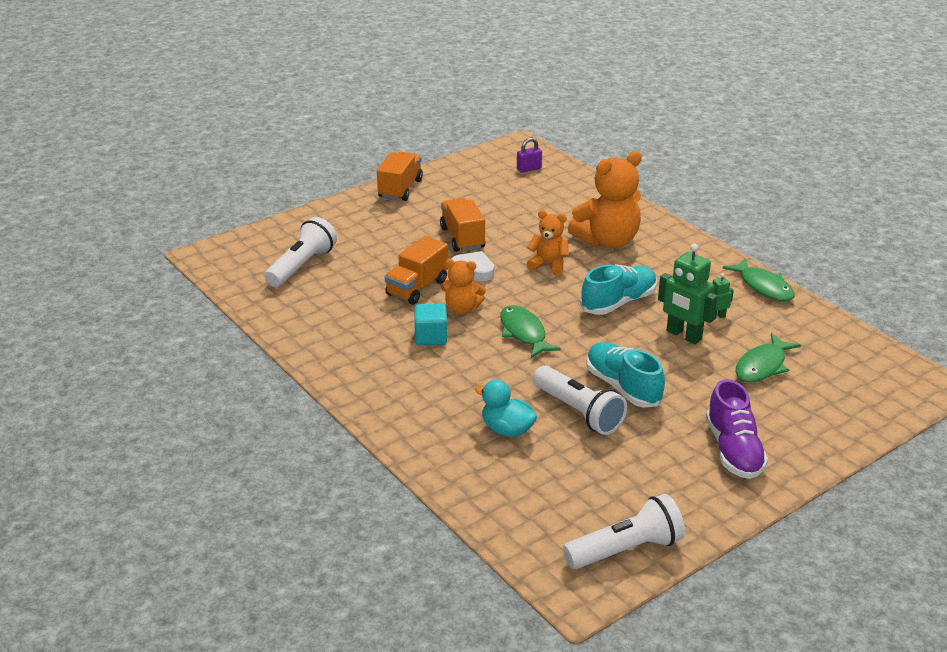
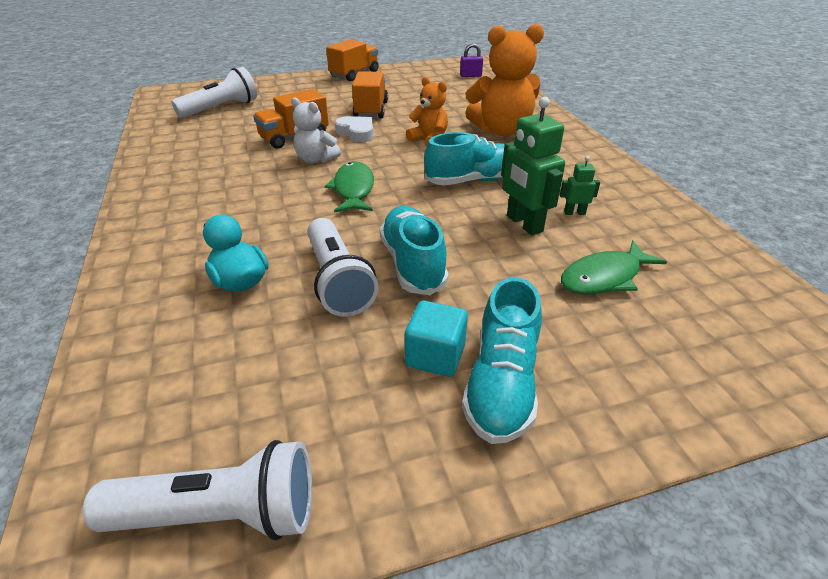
camera: 20 degrees right, 5 degrees up
(431, 337) = (262, 176): turquoise cube -> turquoise cube (435, 356)
(462, 309) = (316, 159): orange teddy bear -> white teddy bear
(733, 450) = (501, 384): purple shoe -> turquoise shoe
(763, 287) = (647, 194): green fish -> none

